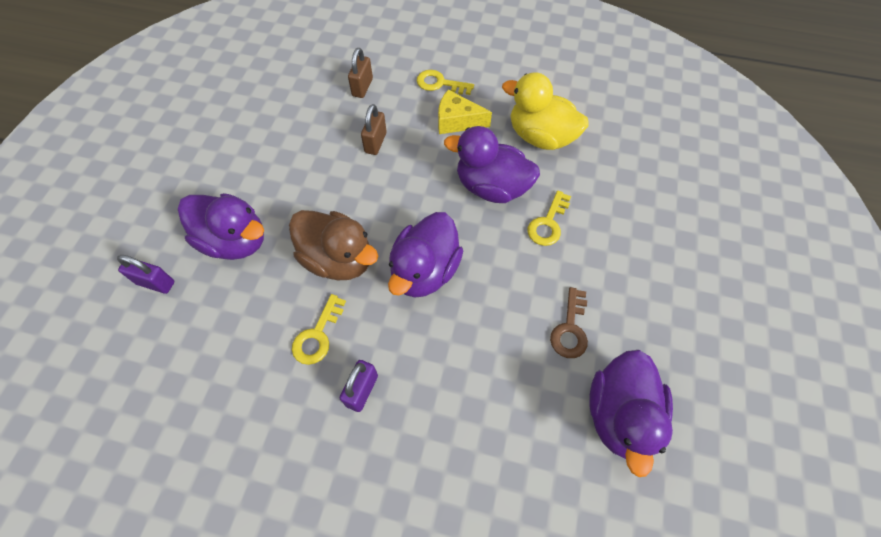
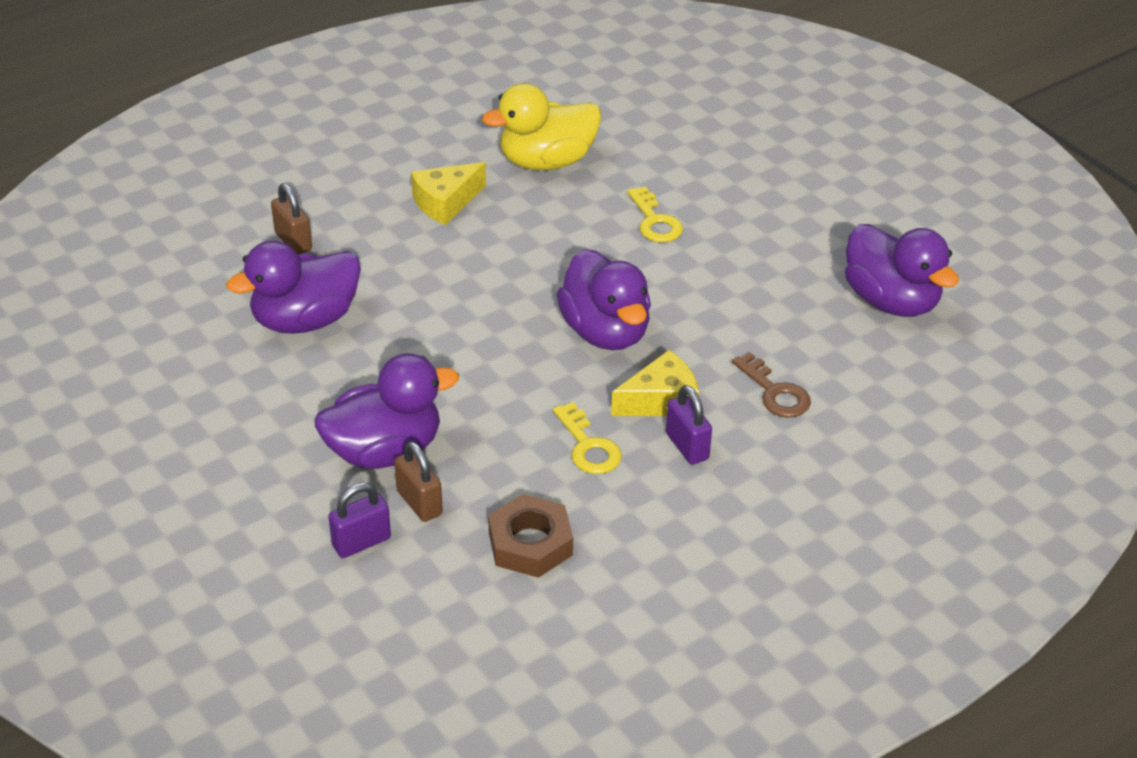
camera: 50 degrees left, 20 degrees down
(211, 366) = (530, 543): none -> brown nut
(338, 259) = (513, 384): brown duck -> none
(375, 143) = (392, 275): brown padlock -> brown padlock (419, 503)
(391, 345) = (661, 400): none -> yellow cheese
(440, 83) = (374, 183): yellow key -> none
(491, 187) = (564, 230): purple duck -> purple duck (305, 320)
(570, 329) = (781, 278): brown key -> brown key (775, 392)

